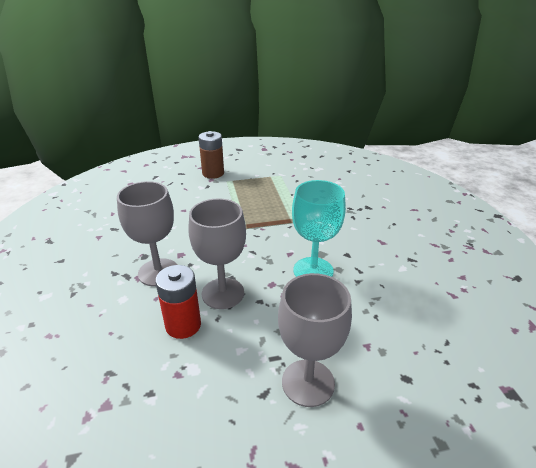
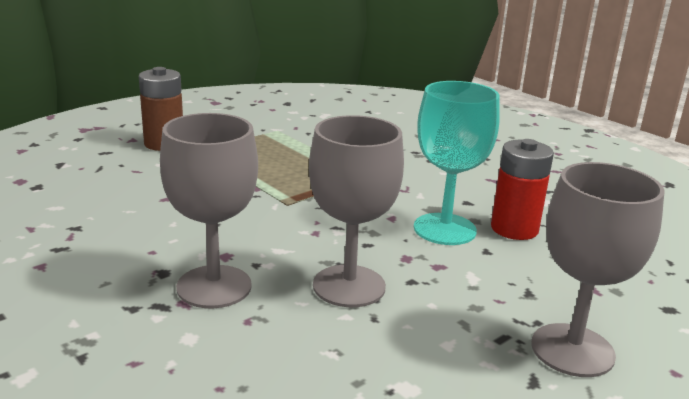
camera: 30 degrees left, 10 degrees down
(183, 325) = (332, 341): red battery -> red battery (514, 229)

